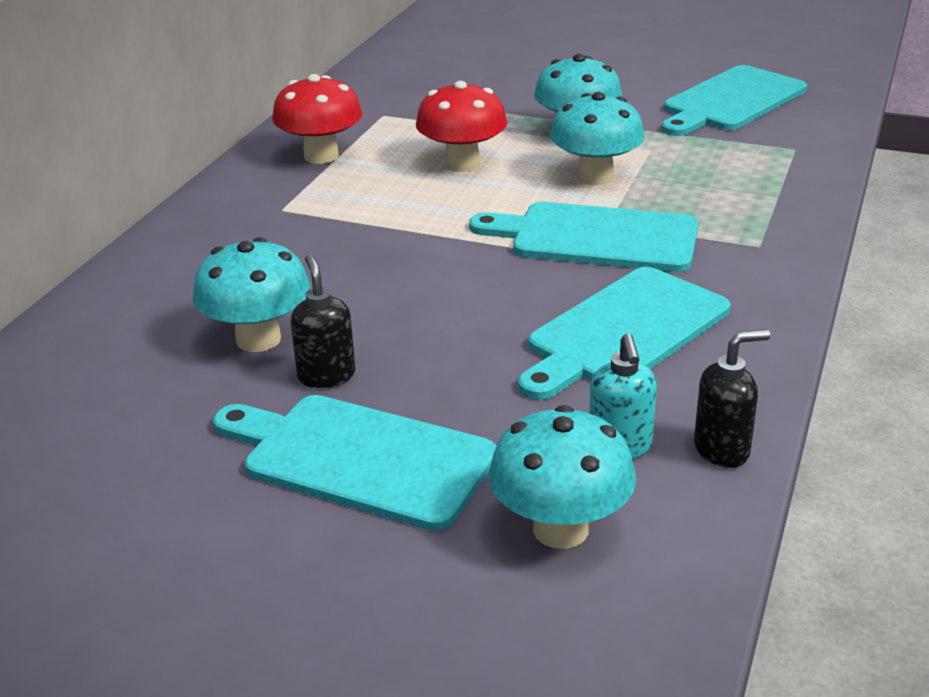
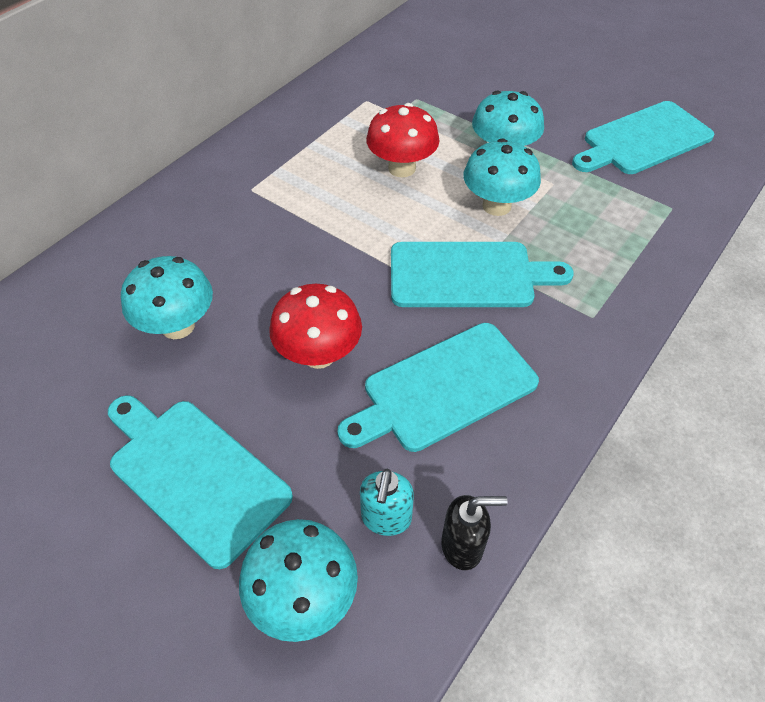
camera: 15 degrees right, 20 degrees up
(321, 156) = (303, 136): red mushroom -> red mushroom (319, 354)
(326, 375) = (208, 378): black soap dispenser -> none
(596, 237) = (468, 275): turquoise cutting board -> turquoise cutting board turned 150 degrees clockwise

